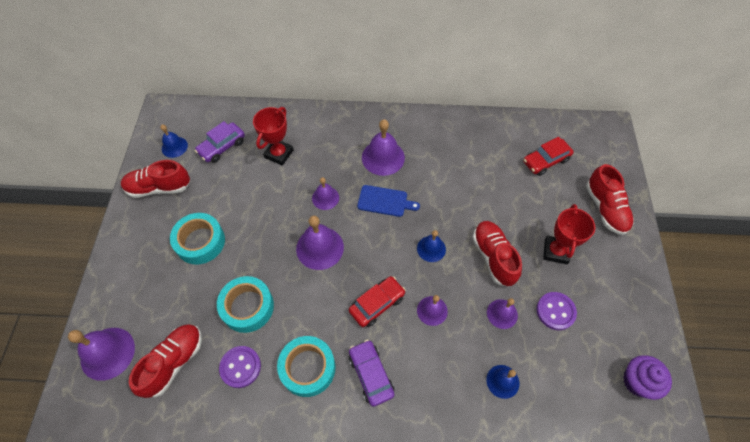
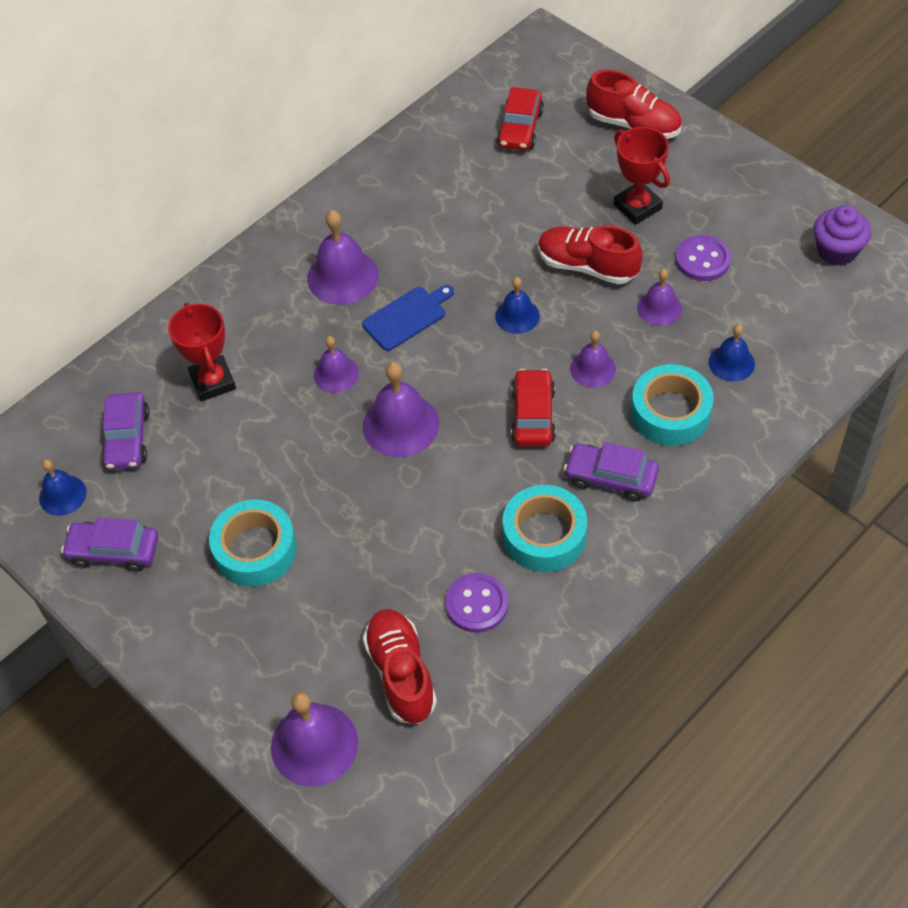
camera: 45 degrees left, 5 degrees down
(159, 188) = (114, 551): red shoe -> purple car
(247, 307) = (404, 550): turquoise tape -> turquoise tape (670, 412)

